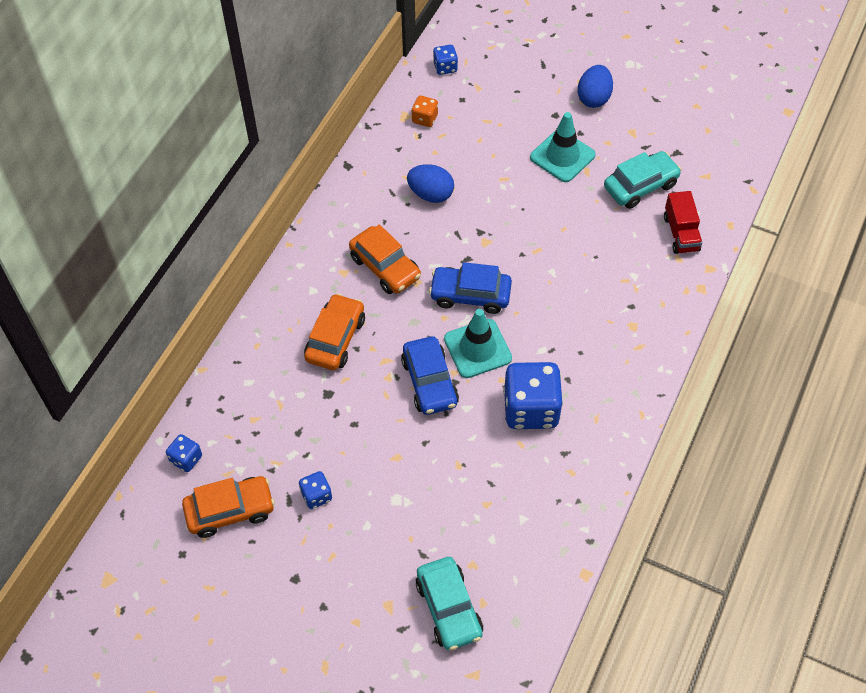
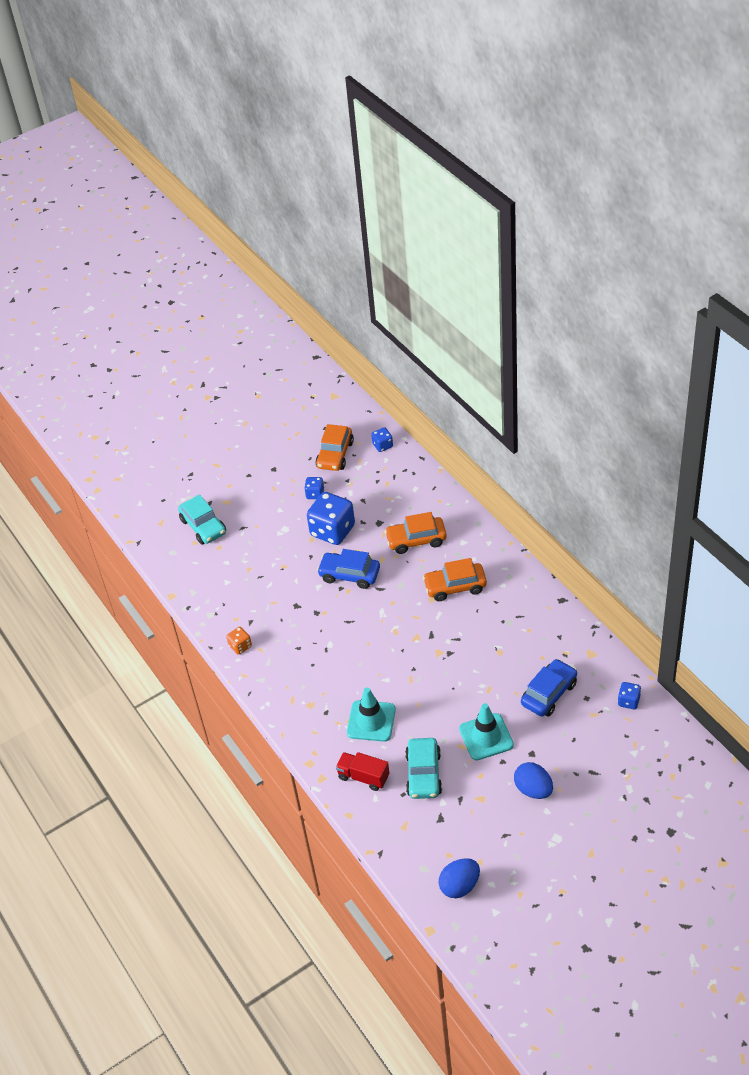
camera: 125 degrees right, 10 degrees down
(335, 339) = (416, 540): orange car -> orange car turned 120 degrees clockwise
(425, 119) = (580, 664): orange dice -> orange dice (240, 646)
(431, 194) = (502, 638): blue egg -> blue egg (460, 886)
(449, 608) = (203, 526): turquoise car -> turquoise car turned 135 degrees counterclockwise
(470, 295) = (400, 624): blue car -> blue car (549, 693)
(477, 348) = (356, 610): turquoise traffic cone -> turquoise traffic cone (371, 721)
(531, 409) = (292, 618): blue dice -> blue dice (332, 531)

